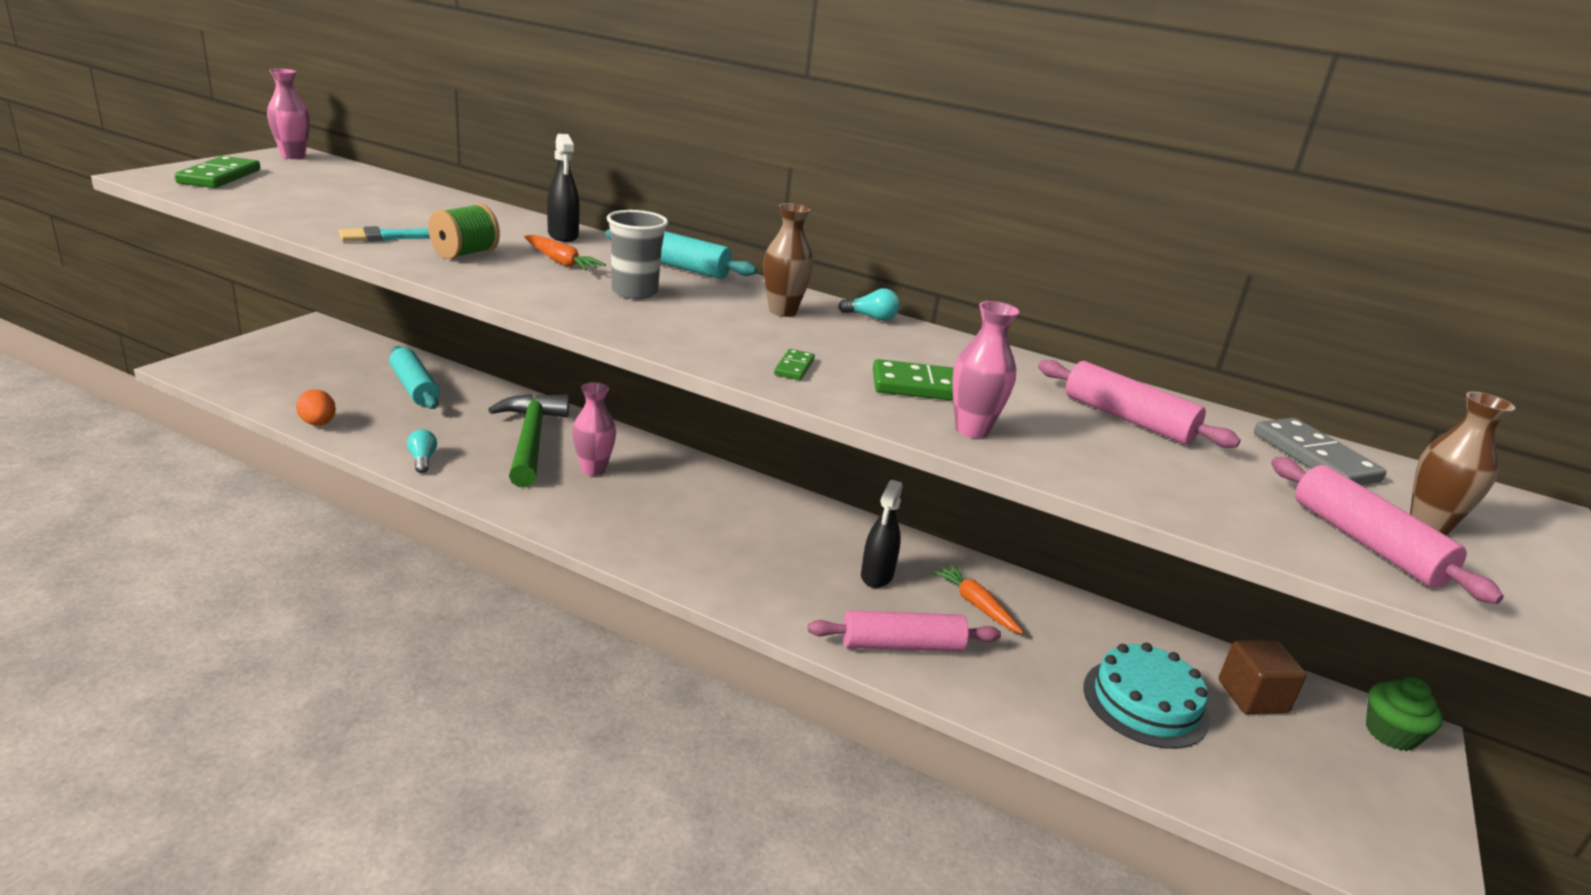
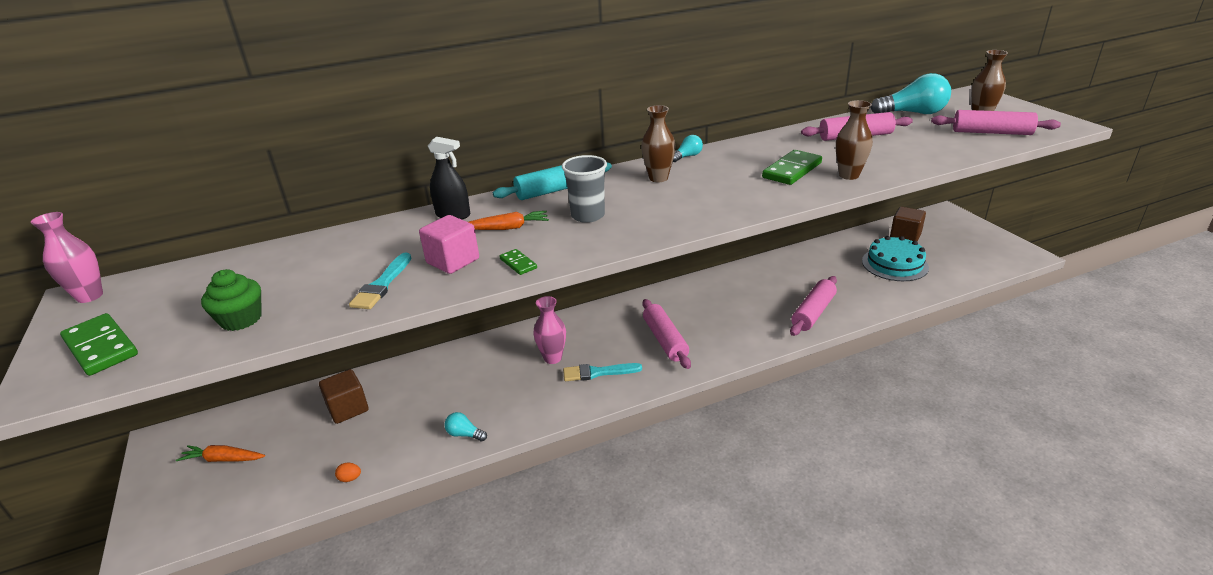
camera: 45 degrees left, 5 degrees up
(318, 423) = (350, 478): orange egg -> orange egg, size x0.59
(414, 388) = (348, 409): turquoise rolling pin -> brown cube
(465, 253) = (453, 261): green spool -> pink cube
(530, 440) = (487, 373): green hammer -> none
(594, 506) = (597, 373): none -> turquoise brush
(703, 535) = (665, 340): none -> pink rolling pin
(794, 367) = (743, 197): green domino -> green domino (518, 263)
(877, 575) = (749, 295): black spray bottle -> none
(971, 430) = (849, 175): pink vase -> brown vase
(976, 605) = (795, 276): orange carrot -> orange carrot (223, 459)
(1315, 457) = (912, 113): grey domino -> turquoise light bulb
(1390, 733) = (944, 217): green cupcake -> green cupcake (241, 319)

